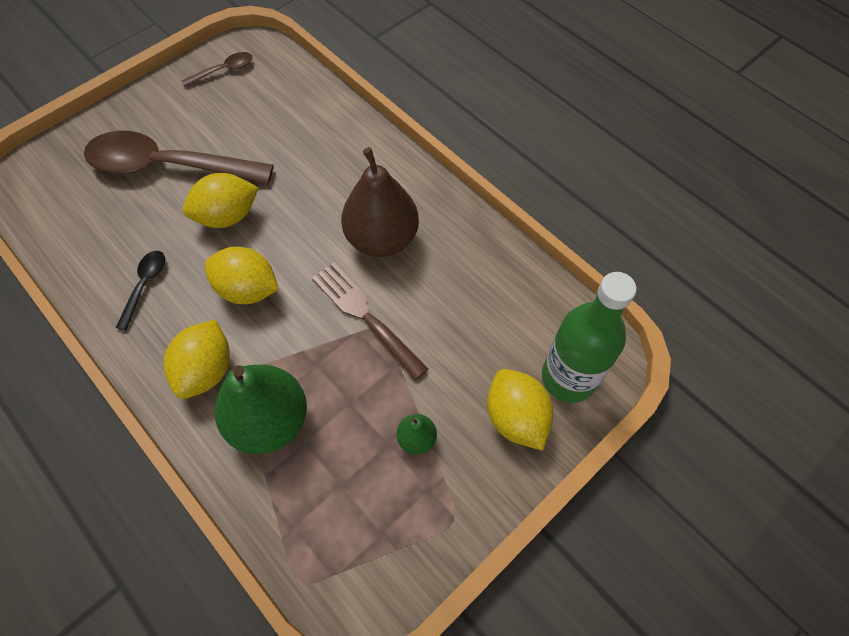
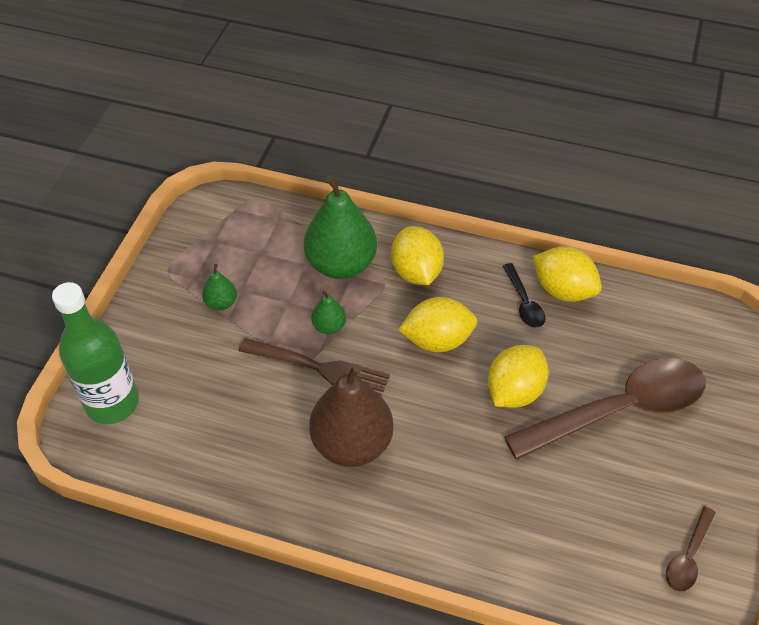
camera: 150 degrees right, 10 degrees down
(329, 354) = (329, 326): none -> green pear
(515, 418) = (147, 352): yellow lemon -> yellow lemon (563, 290)

